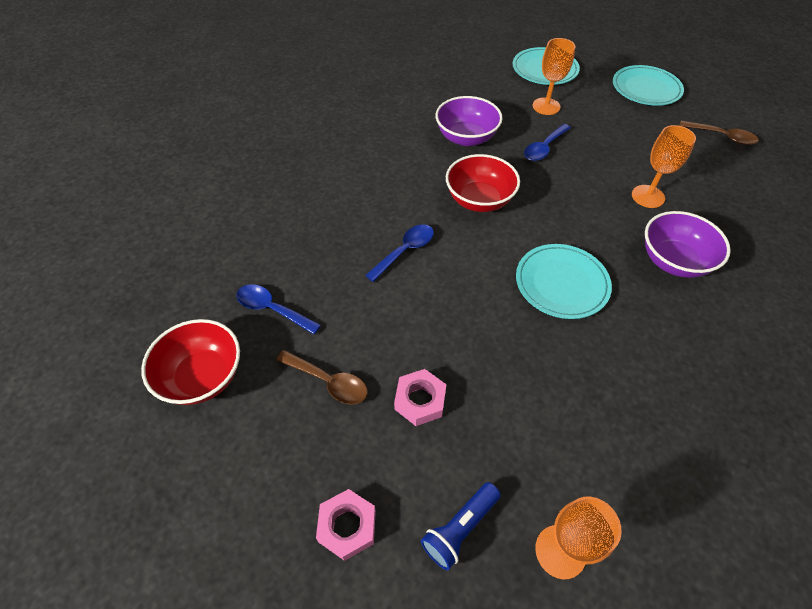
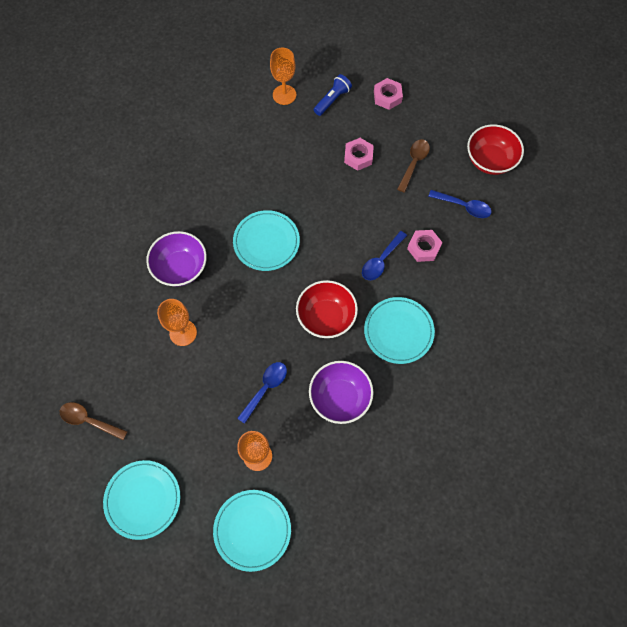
camera: 175 degrees right, 15 degrees up
(329, 382) = (414, 163): brown spoon -> brown spoon turned 90 degrees clockwise
(345, 261) = (424, 248): none -> pink nut
(396, 183) = (398, 331): none -> turquoise plate

